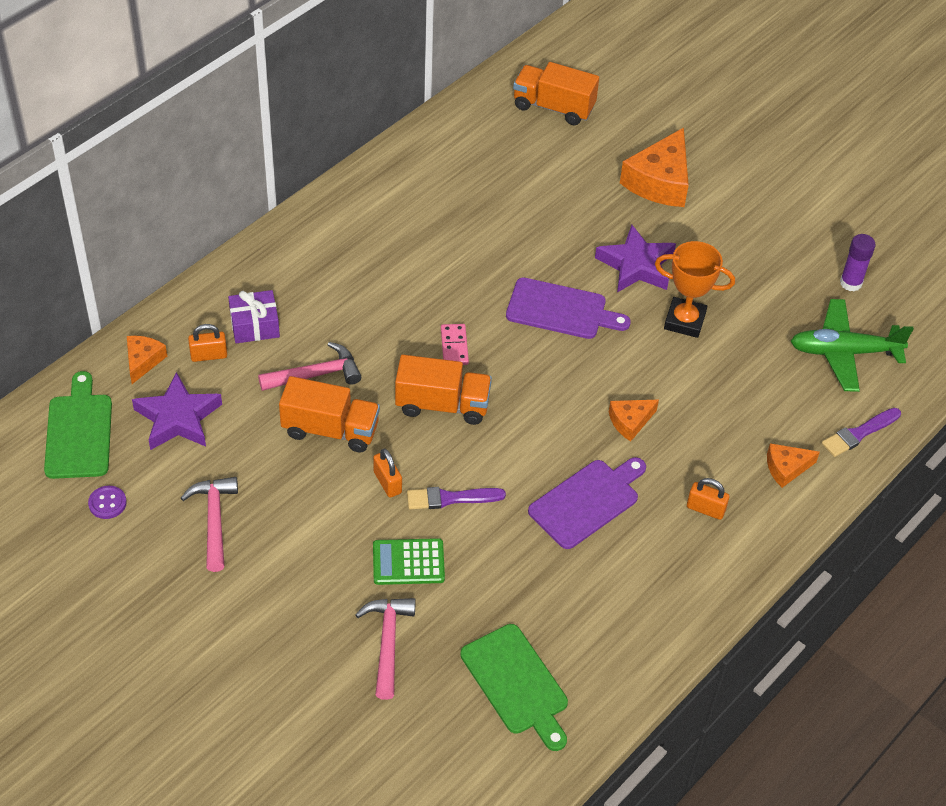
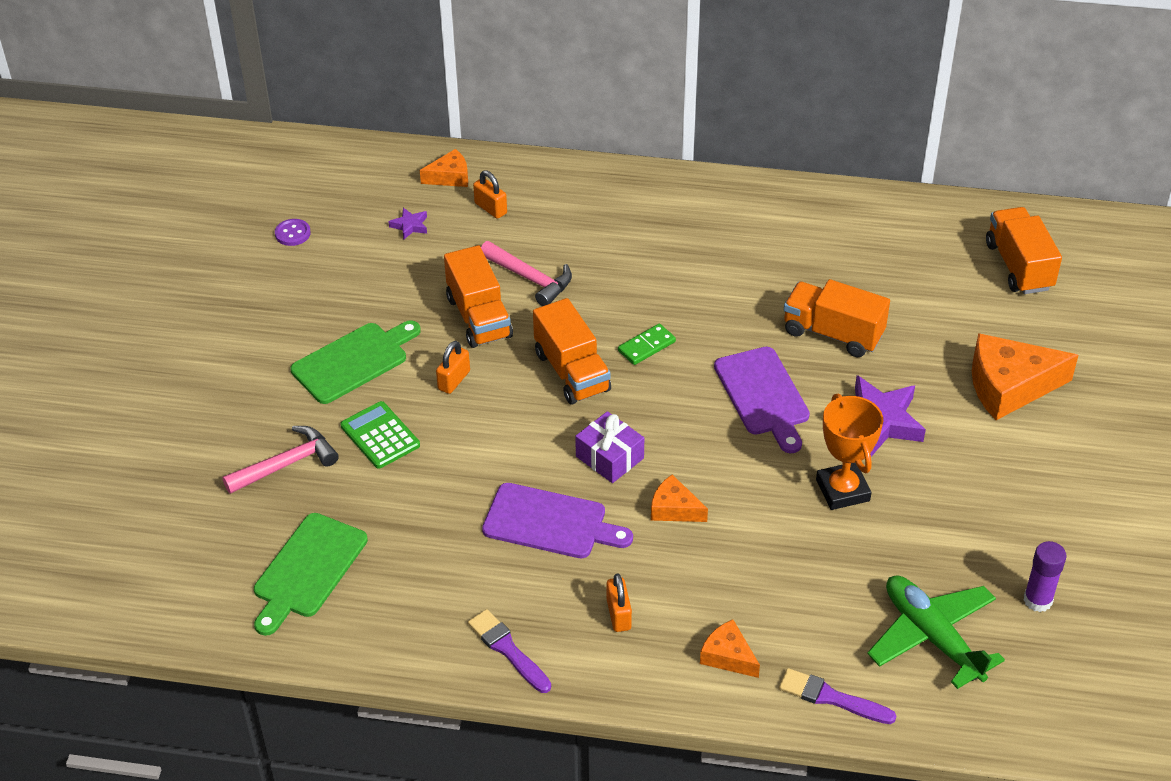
camera: 60 degrees right, 5 degrees down
(79, 432) = (348, 182): green cutting board -> green cutting board (354, 361)
(178, 418) = (410, 226): purple star -> purple star, size x0.46
(214, 520) = (326, 299): pink hammer -> none
(254, 325) = (548, 217): purple gift -> purple gift (609, 457)
(450, 498) = (472, 428): purple brush -> purple brush (507, 649)
(454, 346) = (646, 346): pink domino -> green domino
(533, 238) = (833, 333): none -> orange truck

